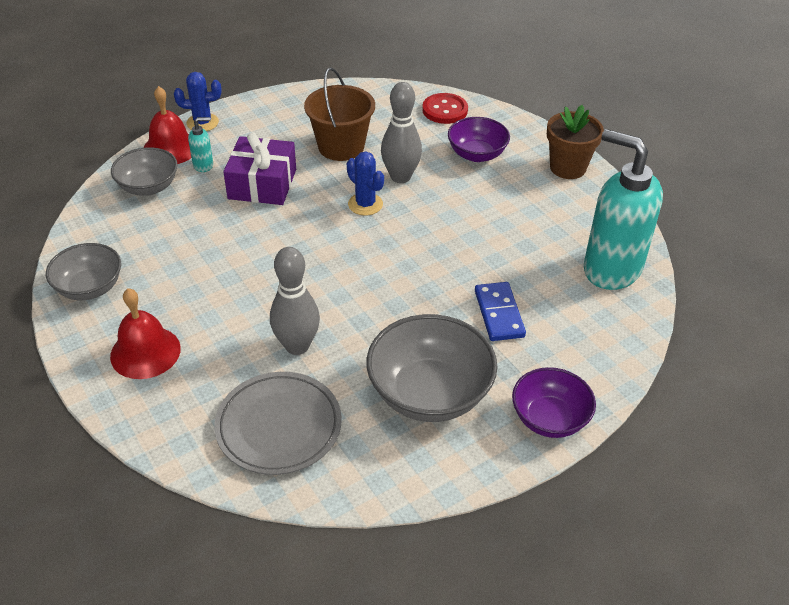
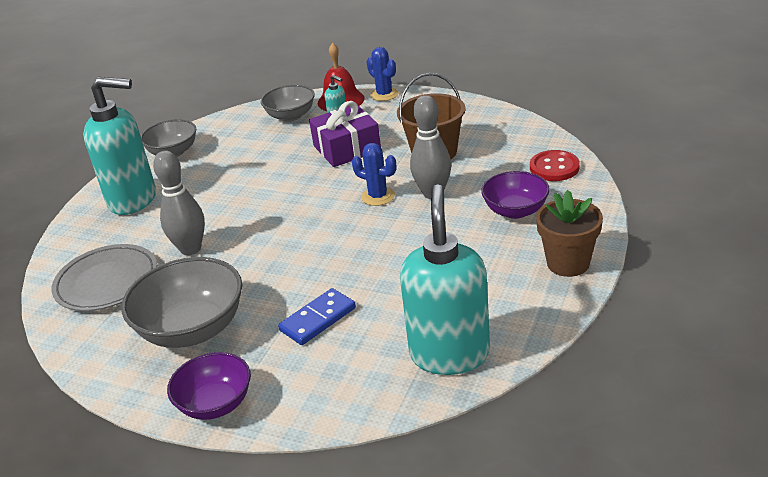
camera: 60 degrees right, 10 degrees down
(145, 352) = (133, 200): red bell -> turquoise soap dispenser
(365, 204) = (378, 196): blue cactus -> blue cactus turned 75 degrees counterclockwise

